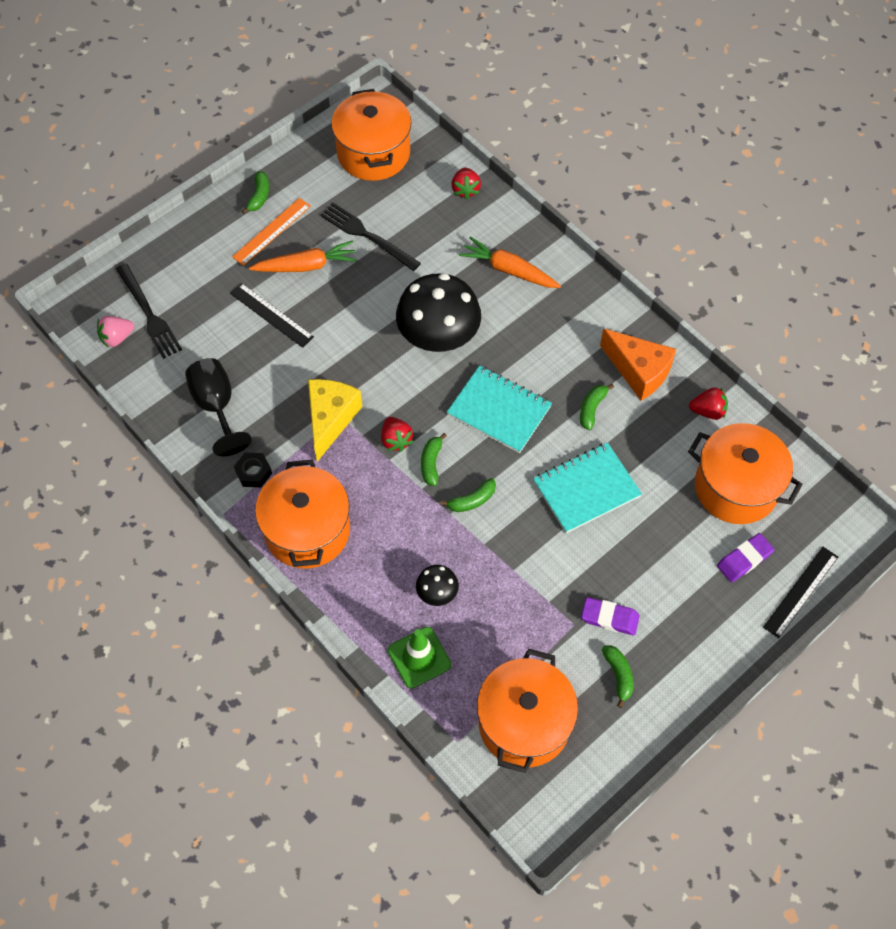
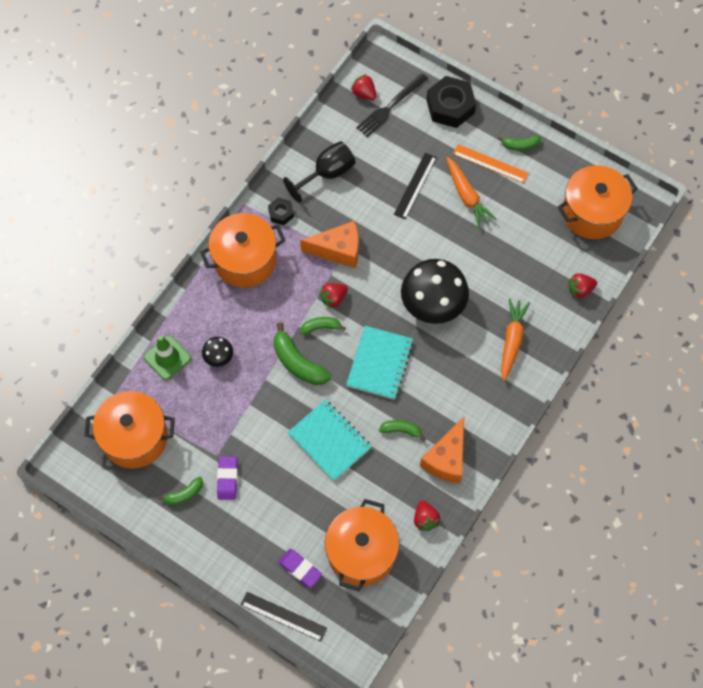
camera: 75 degrees right, 5 degrees up
(117, 338) = (364, 94): pink strawberry -> red strawberry
(176, 251) = (450, 106): none -> black nut
(330, 419) = (338, 250): yellow cheese -> orange cheese
(367, 236) = (509, 230): black fork -> none
(472, 500) = (298, 362): green banana -> green banana, size x1.74

